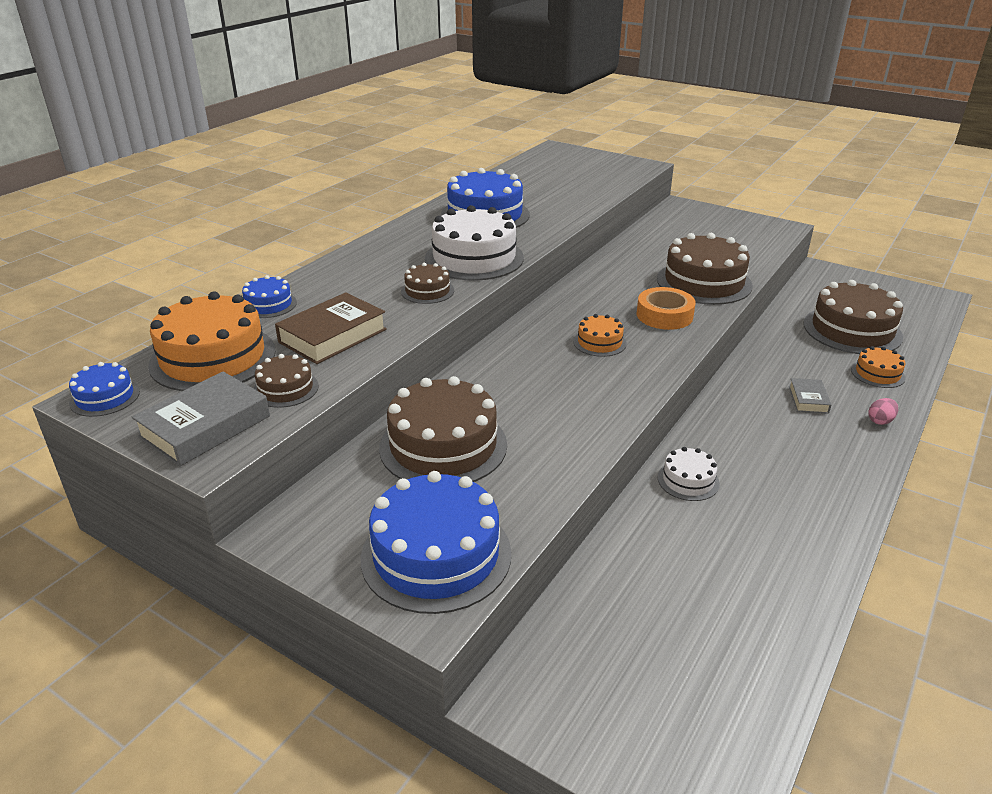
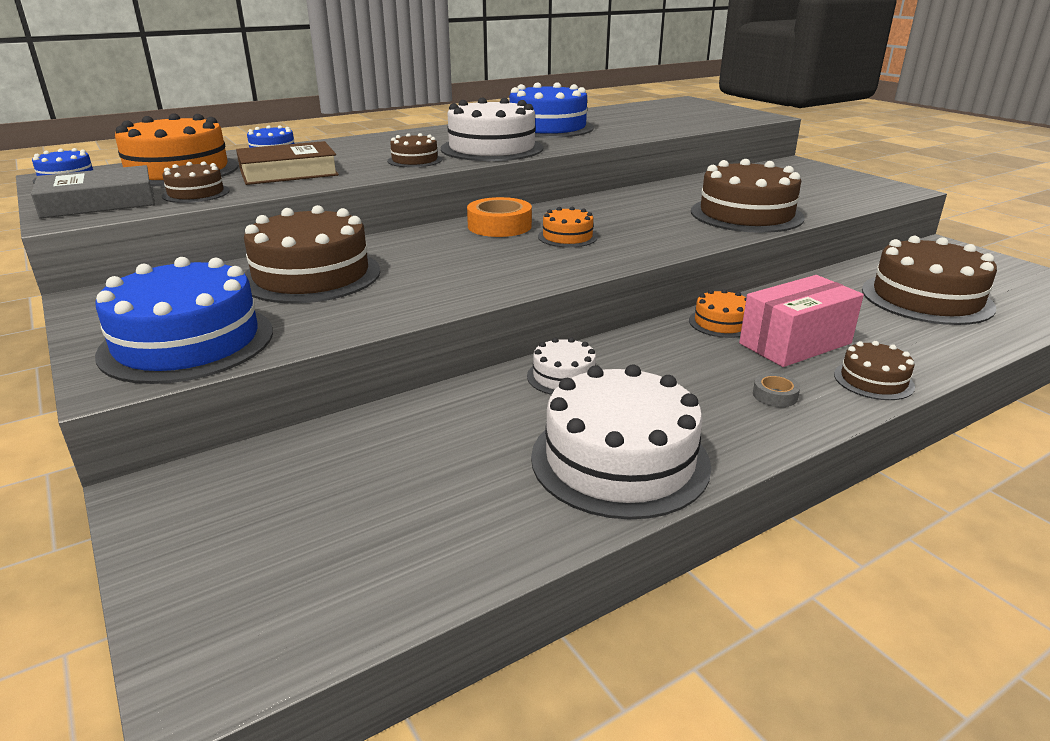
camera: 25 degrees right, 5 degrees down
(664, 315) = (666, 230): orange tape -> orange tape (499, 226)
(793, 544) = (620, 460): none -> white cake
(808, 399) = (795, 343): grey book -> pink box
(835, 454) = (775, 395): none -> grey tape
(877, 373) = (919, 340): orange cake -> orange cake (721, 323)
(880, 421) = (873, 380): pink egg -> brown cake

